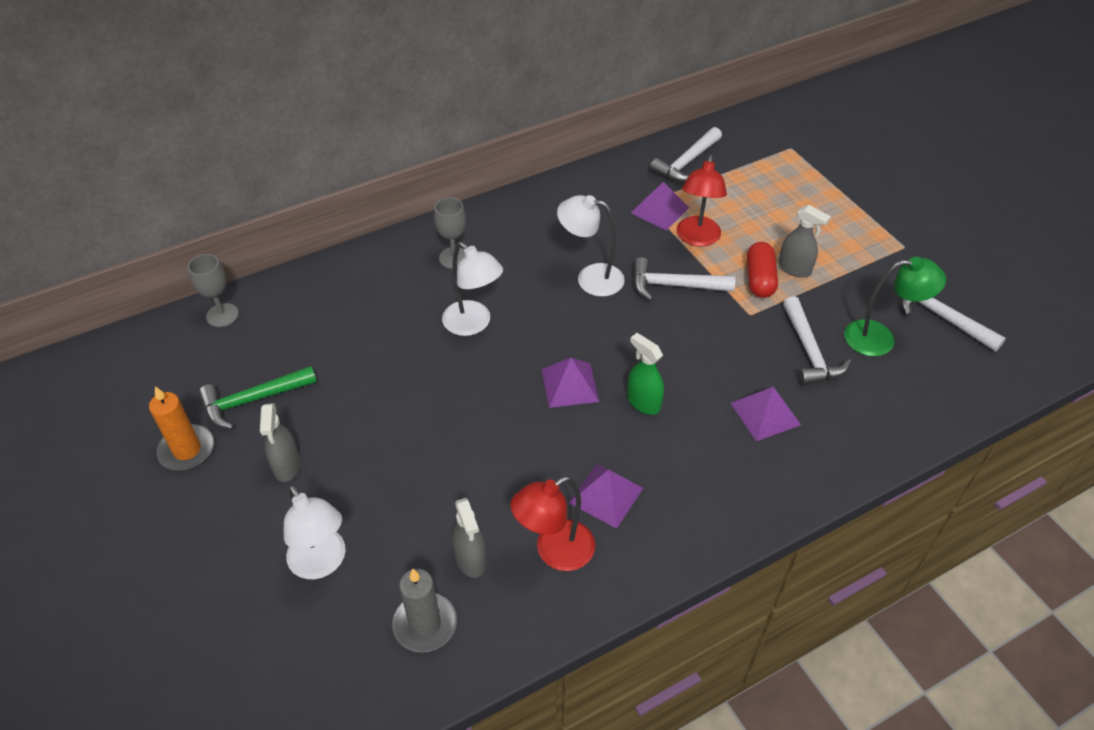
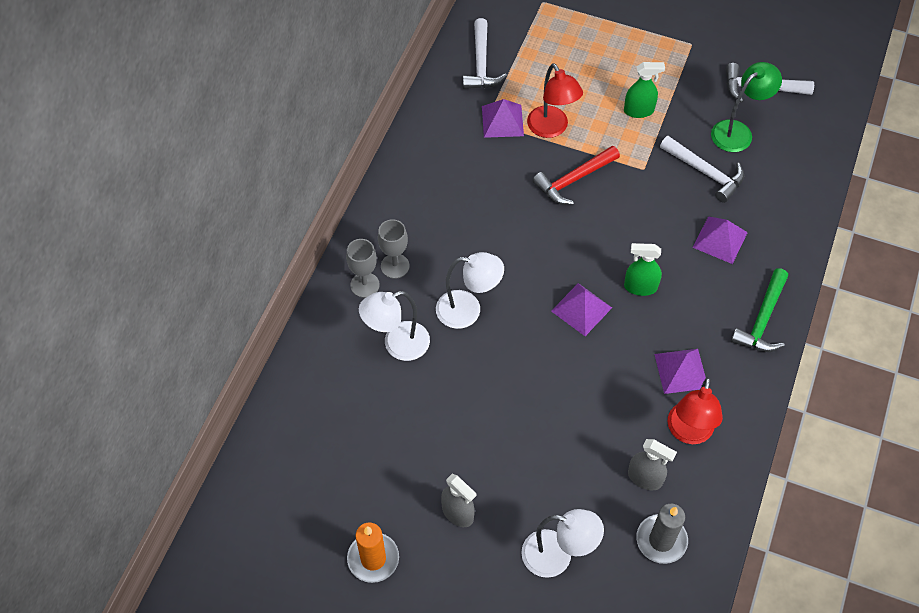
camera: 40 degrees left, 10 degrees up
(222, 315) = (270, 441): grey goblet -> grey goblet (365, 285)
(253, 400) = (376, 487): green hammer -> green hammer (762, 320)
(590, 278) = (511, 214): white lamp -> white lamp (397, 345)
(674, 286) = (573, 180): white hammer -> red hammer
(759, 279) = (624, 135): red capsule -> none
(794, 269) = (639, 111): grey spray bottle -> green spray bottle

